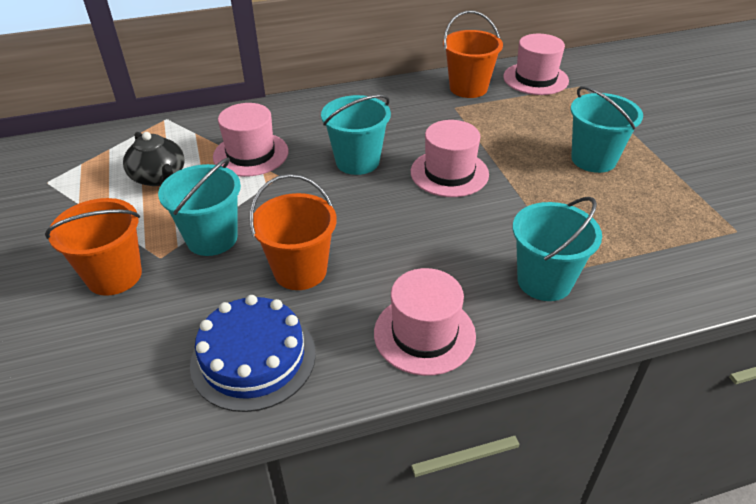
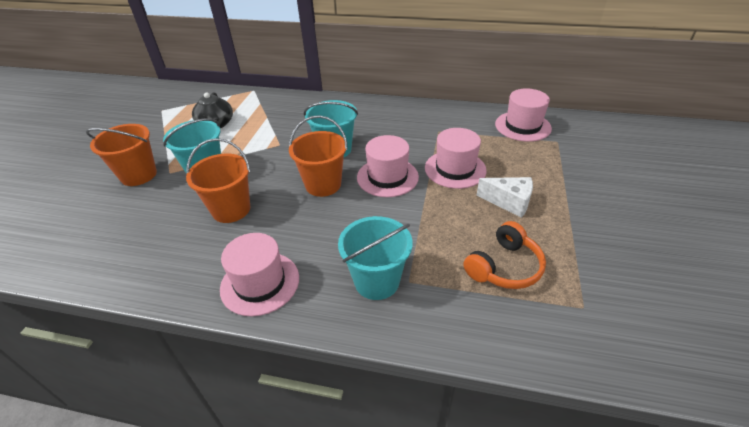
camera: 30 degrees right, 0 degrees up
(251, 154) = (277, 125): pink hat -> pink hat (455, 169)
(253, 358) = (153, 253): blue cake -> none
(468, 88) = (462, 120): orange bucket -> orange bucket (323, 184)
(593, 159) = (509, 202): turquoise bucket -> white cheese
(645, 221) = (504, 267): none -> orange headphones

